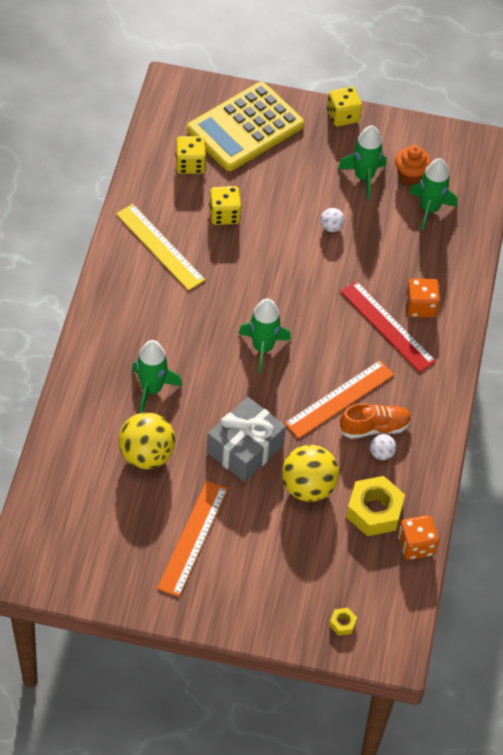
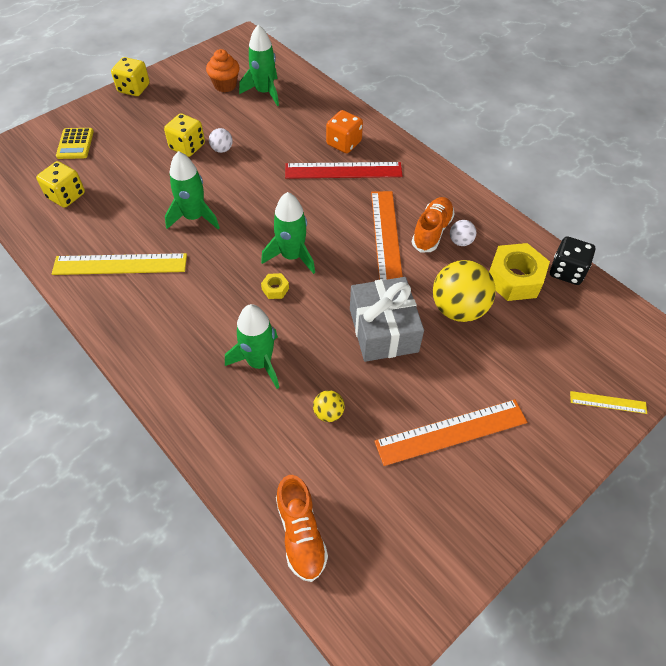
camera: 50 degrees left, 0 degrees up
(49, 491) = (301, 533): none -> orange shoe
(146, 455) = (328, 413): yellow ball -> yellow ball, size x0.47
(193, 538) = (451, 432): orange ruler -> orange ruler turned 75 degrees counterclockwise
(224, 215) = (138, 203): yellow dice -> yellow dice (187, 147)
(245, 127) = (75, 144): yellow calculator -> yellow calculator, size x0.43
(302, 628) = (608, 402): none -> yellow ruler
(342, 623) = (619, 368): yellow nut -> yellow nut (275, 289)
(364, 177) = (199, 108): green rocket -> green rocket (194, 217)
(416, 545) = (566, 271): orange dice -> black dice

